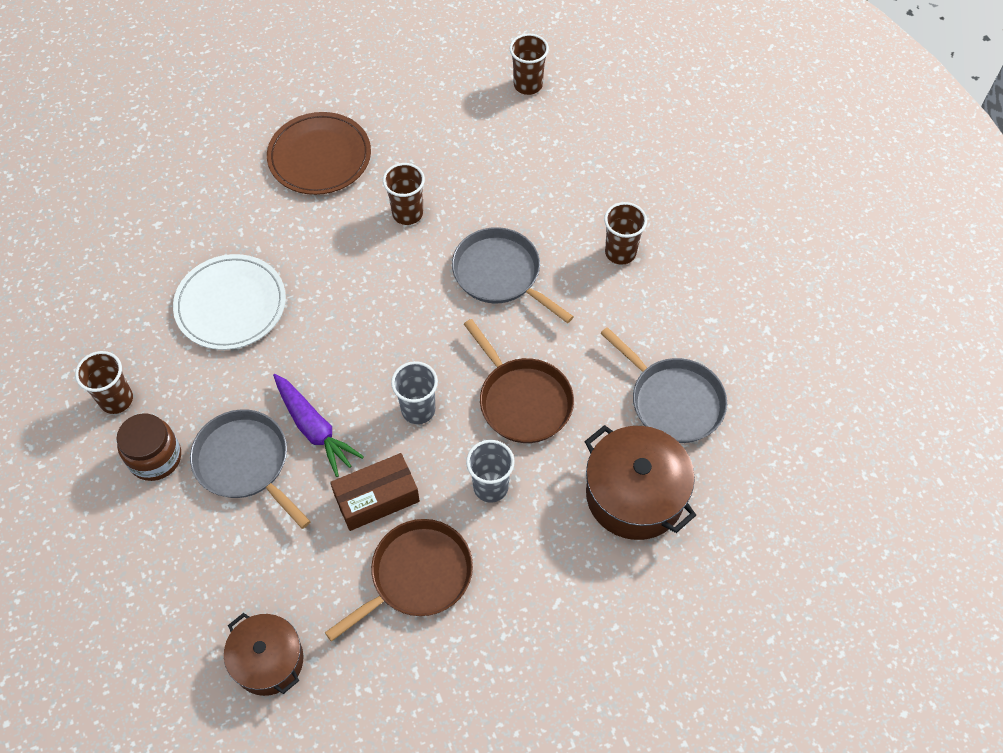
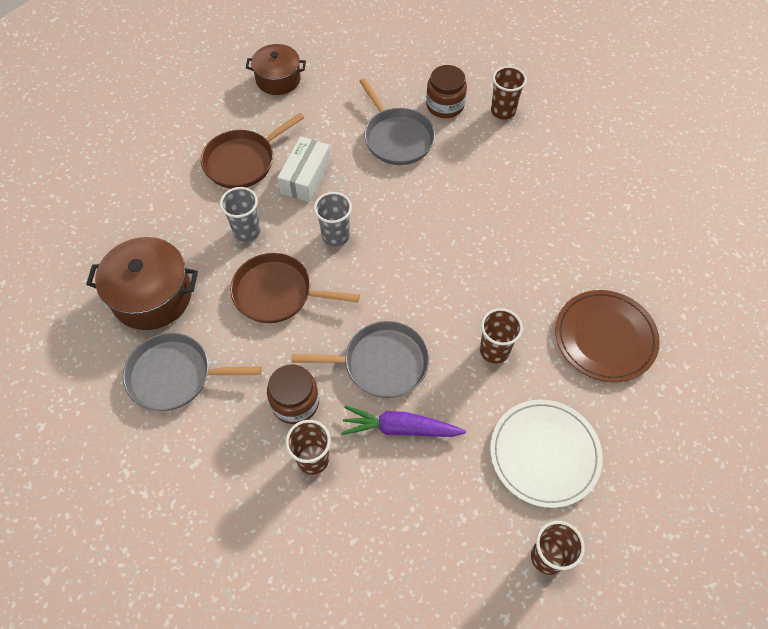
camera: 135 degrees right, 0 degrees up
(231, 305) = (517, 200): white plate -> white plate (544, 454)
(245, 462) = (397, 138): grey pan -> grey pan turned 60 degrees clockwise
(314, 428) = (382, 180): purple carrot -> purple carrot (400, 428)
(377, 498) = (306, 177): brown box -> white box
(417, 575) = (243, 161): brown pan -> brown pan turned 45 degrees clockwise
(595, 300) = (295, 402): none -> brown jar

